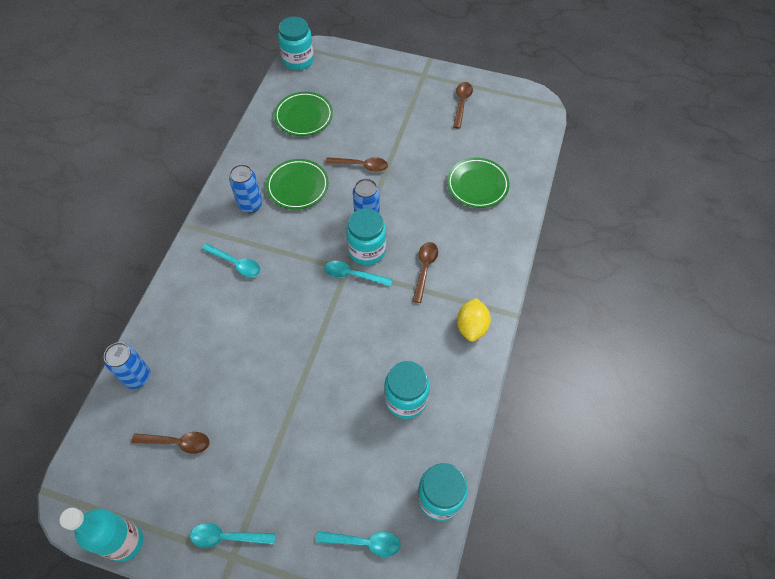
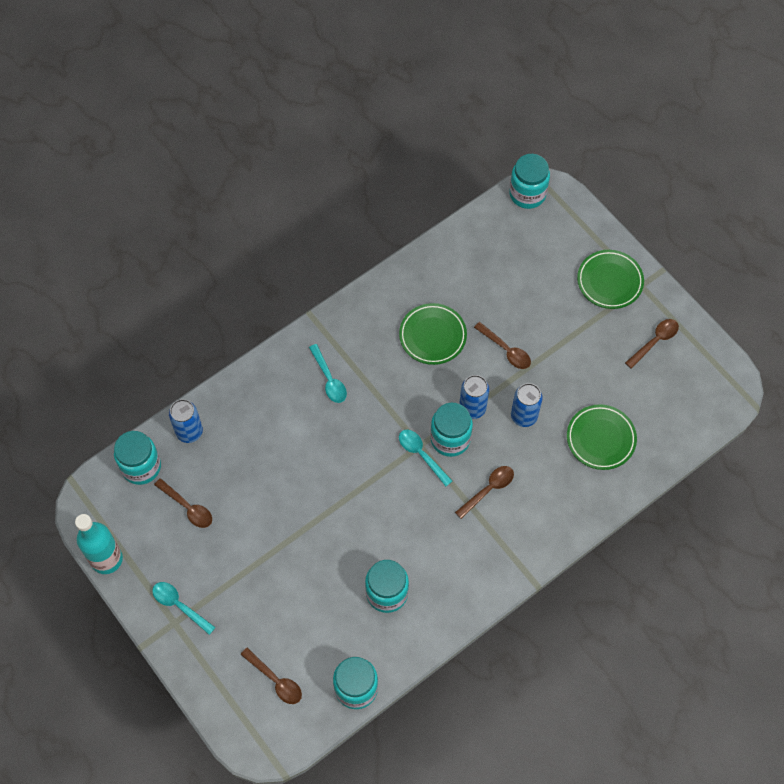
camera: 35 degrees right, 5 degrees up
(109, 435) = (141, 466): none -> turquoise jar
(250, 205) = (378, 328): blue can -> blue can (524, 416)
(304, 116) = (489, 263): green plate -> green plate (609, 281)
(364, 542) = (275, 680): turquoise spoon -> brown spoon
(471, 327) = (489, 569): yellow lemon -> none

